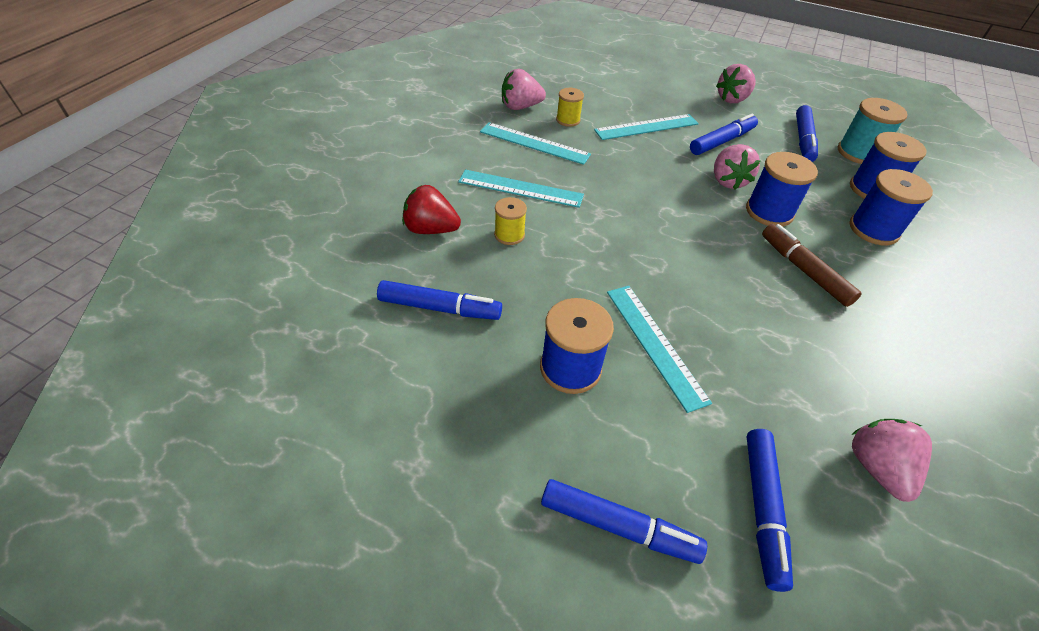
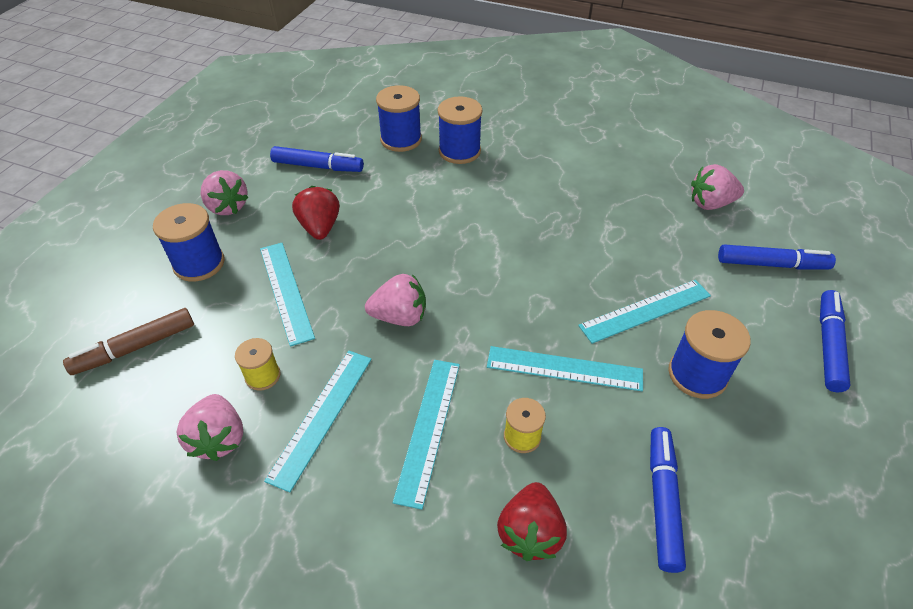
camera: 90 degrees left, 0 degrees up
(577, 269) = (564, 368): none -> turquoise ruler
(722, 141) = (320, 227): blue marker -> red strawberry
(728, 181) = (395, 232): pink strawberry -> pink strawberry (400, 316)
(769, 212) = (444, 210): blue spool -> blue spool (199, 263)
(804, 270) = (523, 202): brown marker -> brown marker (135, 347)
(858, 153) = (341, 135): turquoise spool -> none

